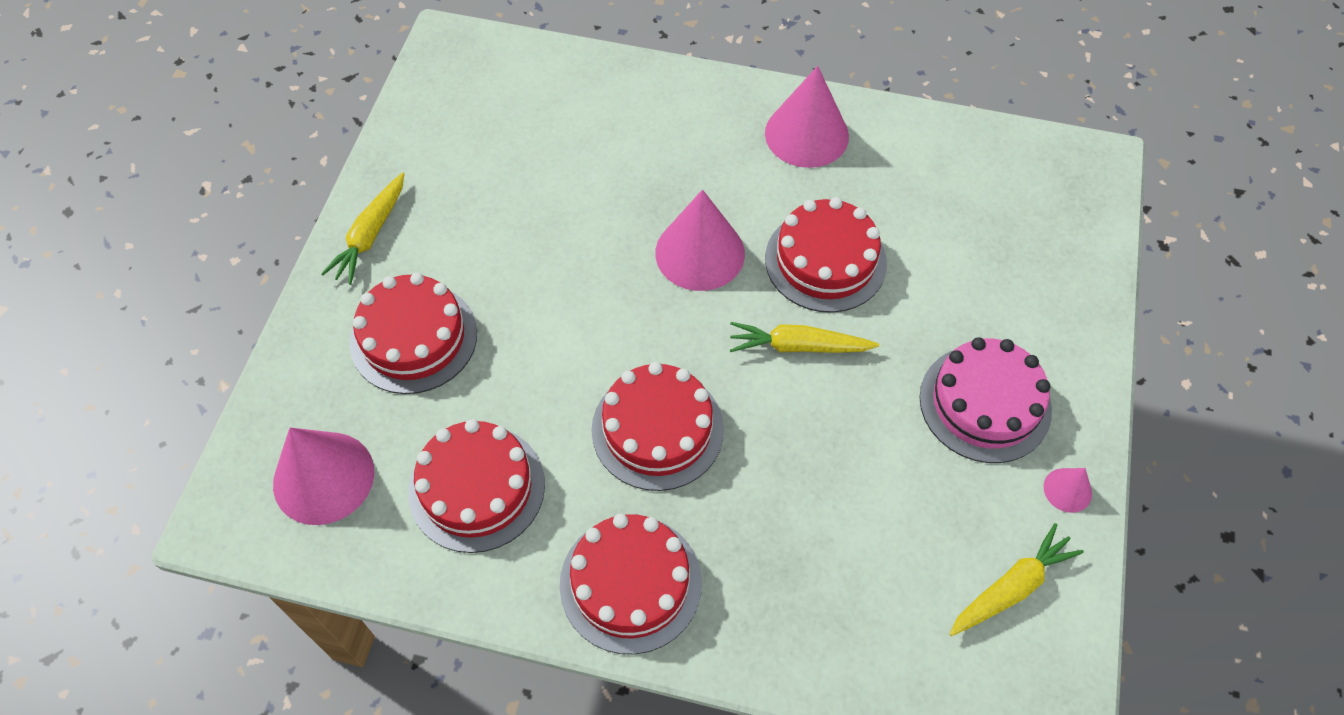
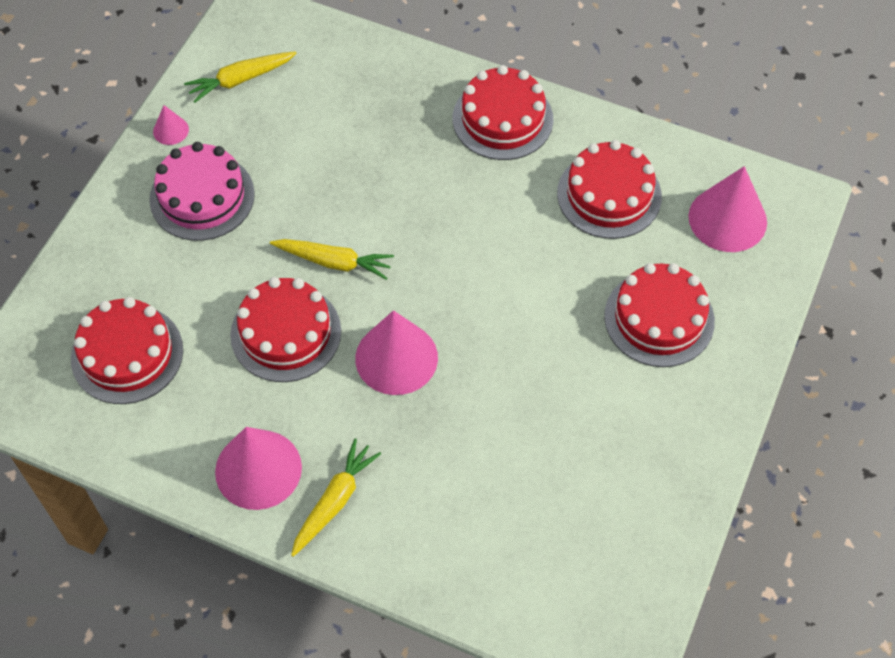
camera: 170 degrees left, 0 degrees up
(370, 235) = (702, 424): yellow carrot -> yellow carrot (335, 501)
(657, 429) = (464, 215): red cake -> red cake (127, 354)

